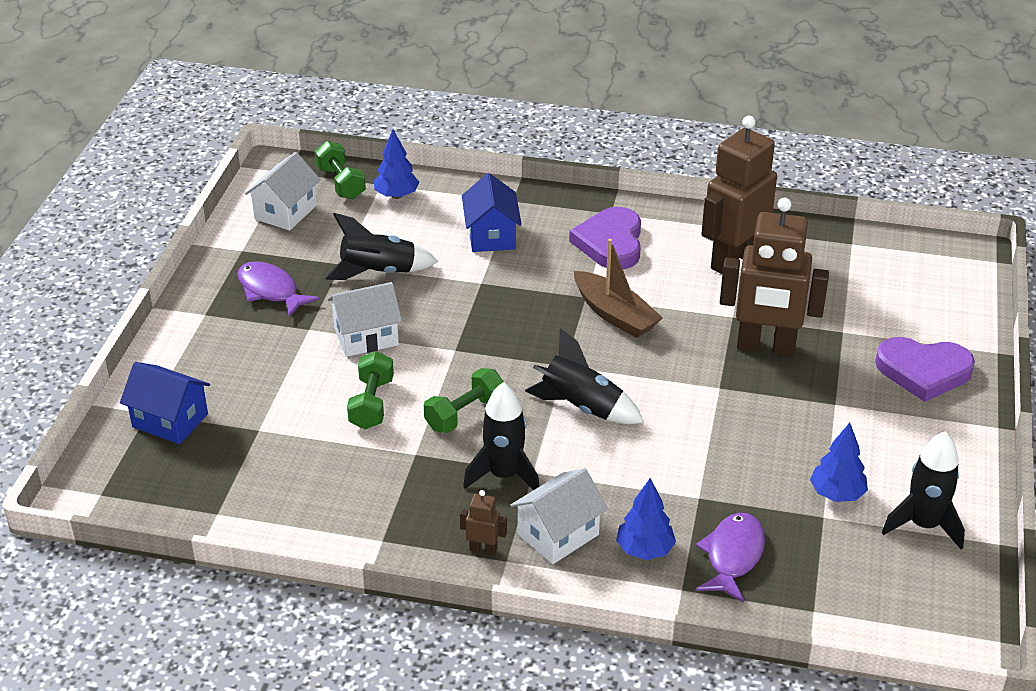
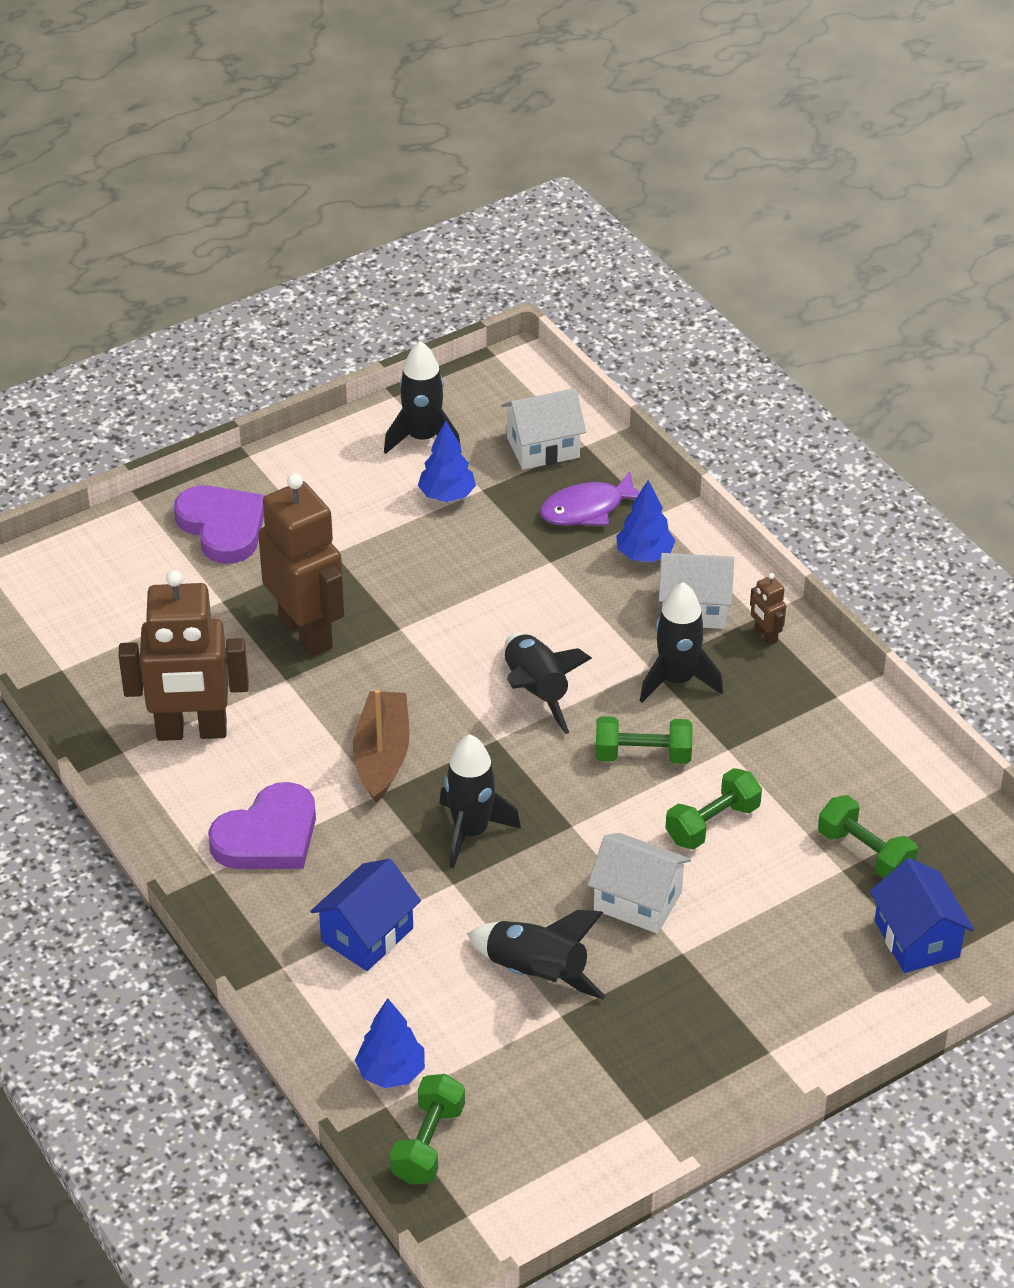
camera: 135 degrees left, 5 degrees up
(253, 449) = (865, 853): none -> green dumbbell
(270, 291) = (671, 1033): purple fish -> none
(285, 212) = (539, 1143): white house -> white house (543, 447)
(507, 311) = (471, 832): none -> black rocket

